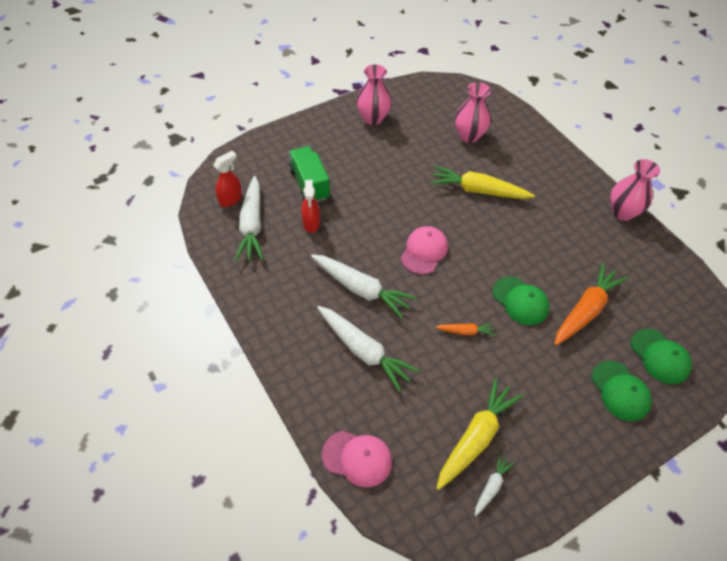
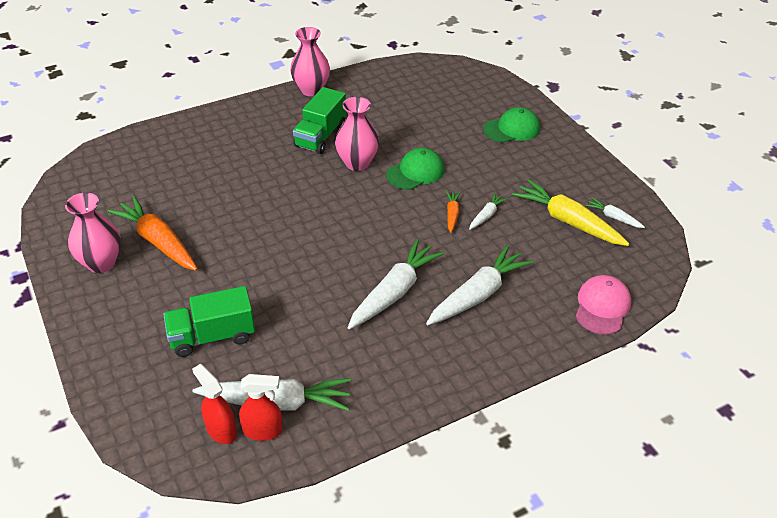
camera: 85 degrees left, 10 degrees down
(311, 223) = (284, 336): red spray bottle -> red spray bottle (263, 430)
(424, 251) = (344, 234): pink cap -> none
(469, 136) = (167, 178): pink vase -> pink vase (357, 163)
(470, 361) = (486, 215): none -> white carrot
(478, 190) = (260, 182): yellow carrot -> none
(552, 225) = (320, 136): none -> green truck
(585, 310) = (427, 133): orange carrot -> orange carrot (158, 241)
(660, 356) = (476, 101): green cap -> none

